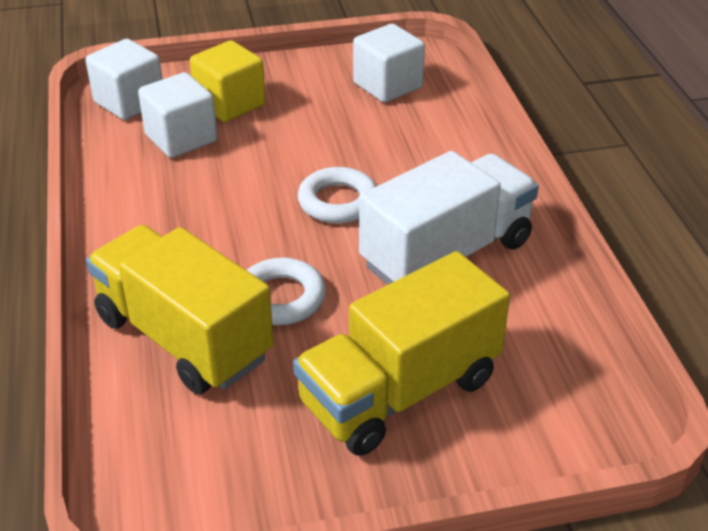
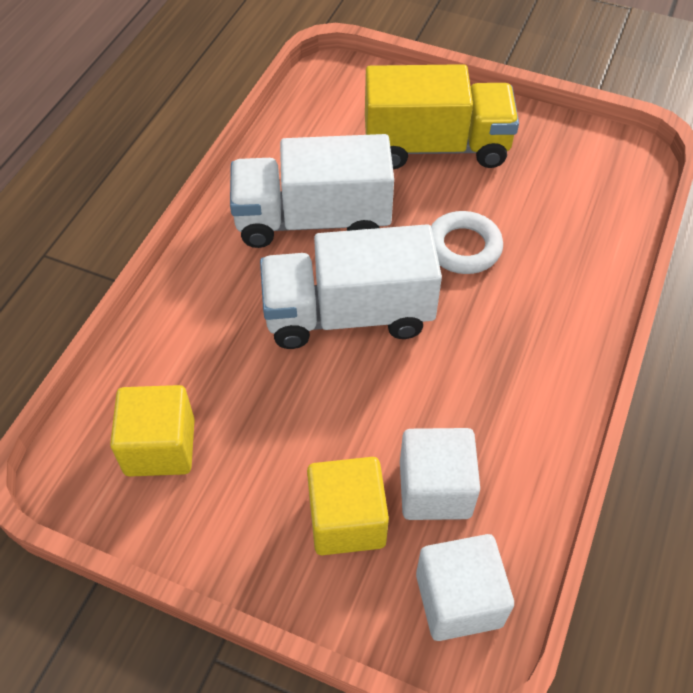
camera: 145 degrees left, 15 degrees up
(184, 337) = (554, 251): yellow truck -> none
(338, 202) = (348, 314): white ring -> white truck
(387, 85) = (160, 447): white cube -> yellow cube

